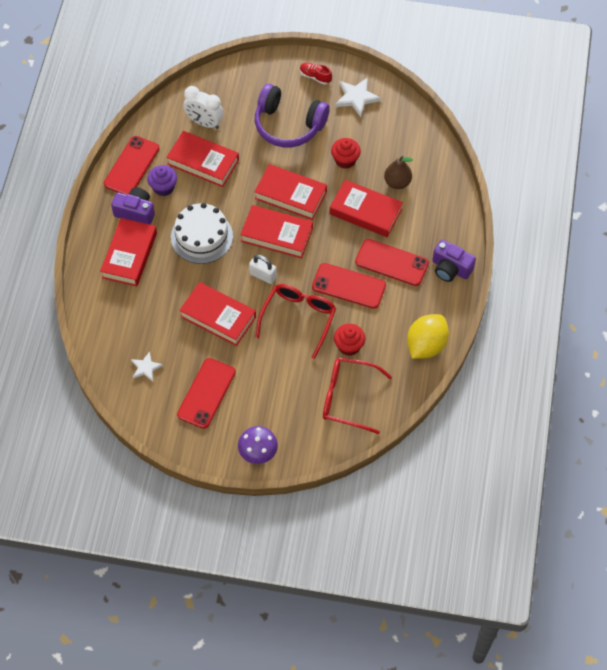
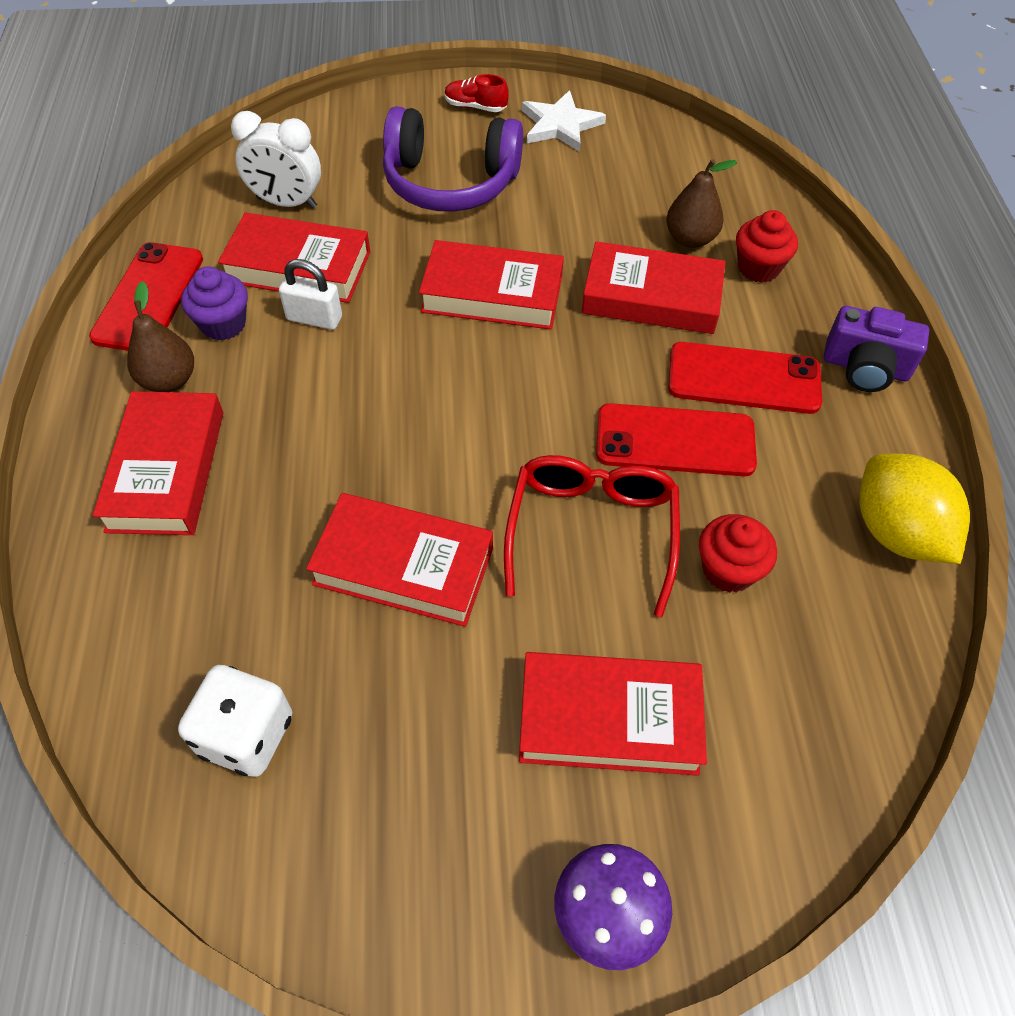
camera: 15 degrees left, 5 degrees down
(135, 212) = (169, 380): purple camera -> brown pear
(146, 368) = (246, 735): white star -> white dice
(201, 237) = (326, 402): white cake -> none
(206, 393) = (421, 769): red phone -> none
(263, 275) = (482, 455): white padlock -> white padlock (314, 318)
(277, 235) = (487, 369): red book -> red book (609, 718)
(345, 160) = (577, 219): red cupcake -> red cupcake (758, 268)
(347, 398) = (777, 697): red glasses -> none
(426, 345) = (896, 532): yellow lemon -> yellow lemon turned 45 degrees counterclockwise

